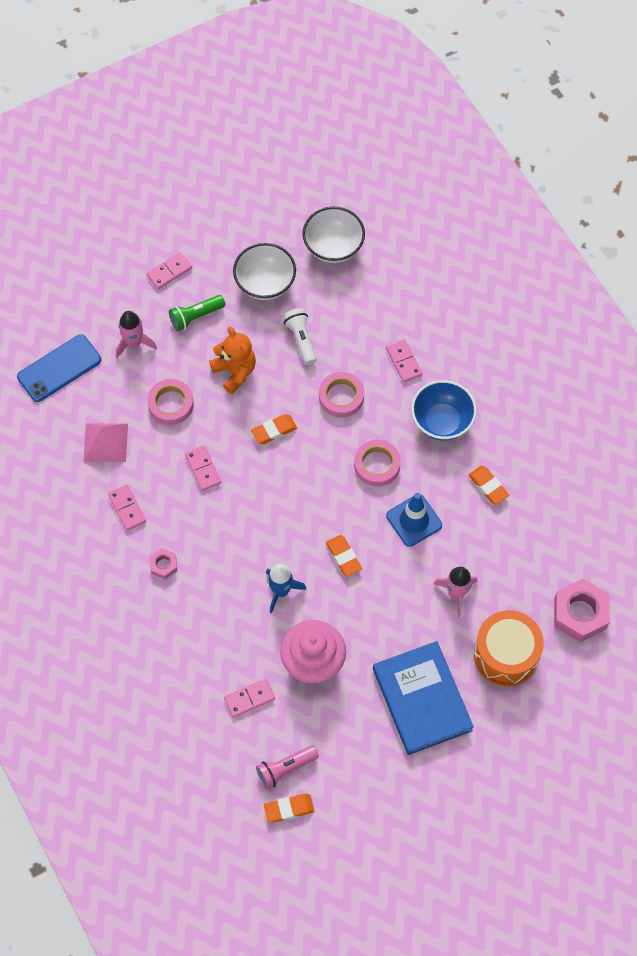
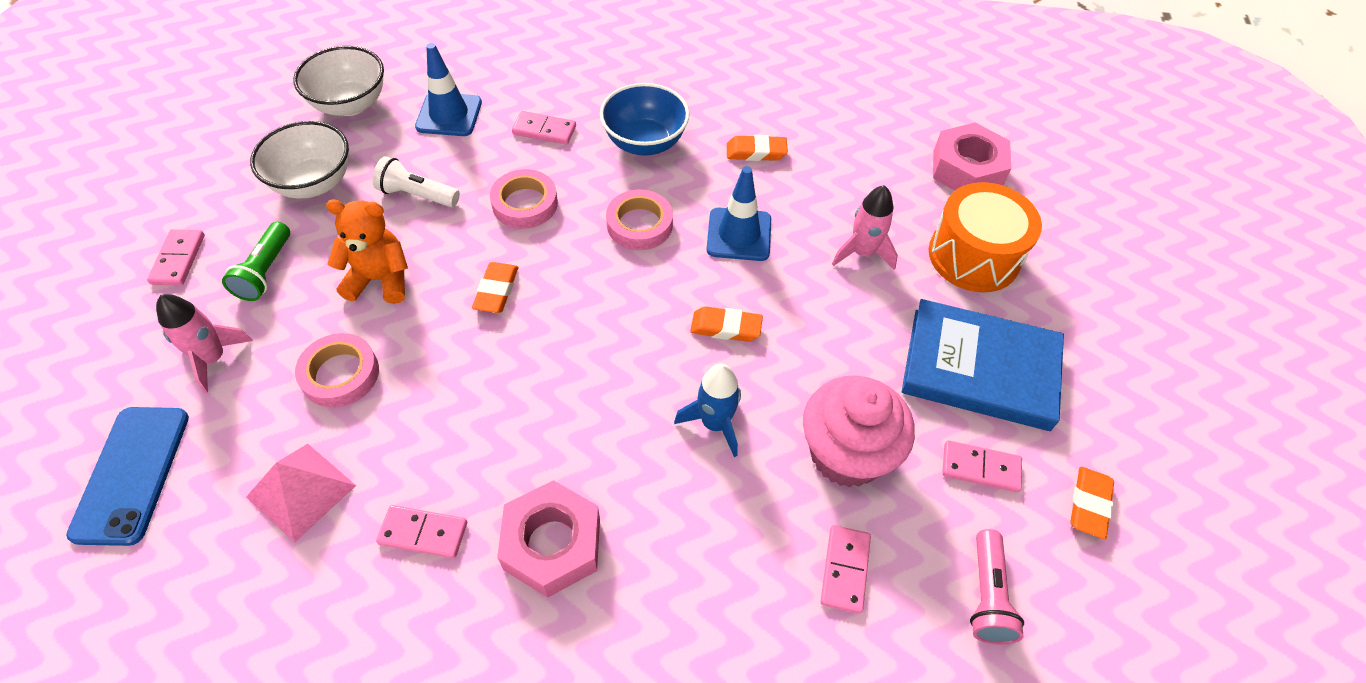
camera: 55 degrees left, 10 degrees down
(163, 565) = (552, 544): pink nut -> pink nut, size x1.97
(203, 469) = (465, 398): pink domino -> pink domino (980, 468)
(289, 809) = (1055, 634): orange eraser -> orange eraser (1089, 504)
(371, 303) = (449, 115): none -> blue traffic cone

